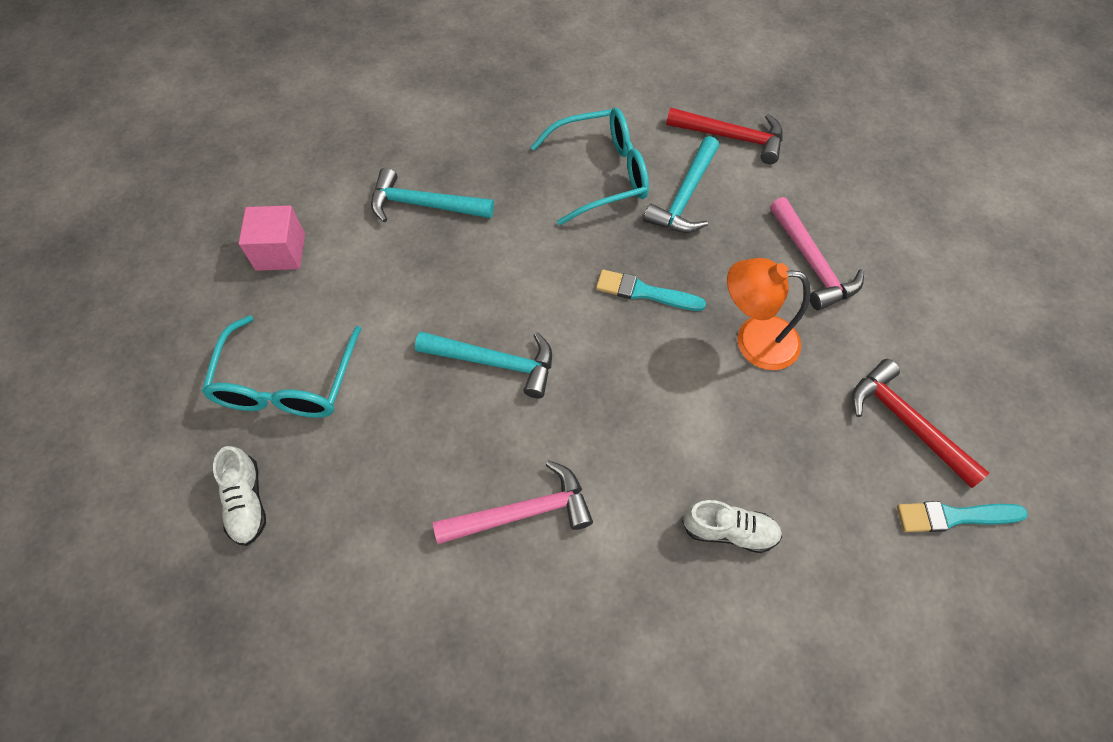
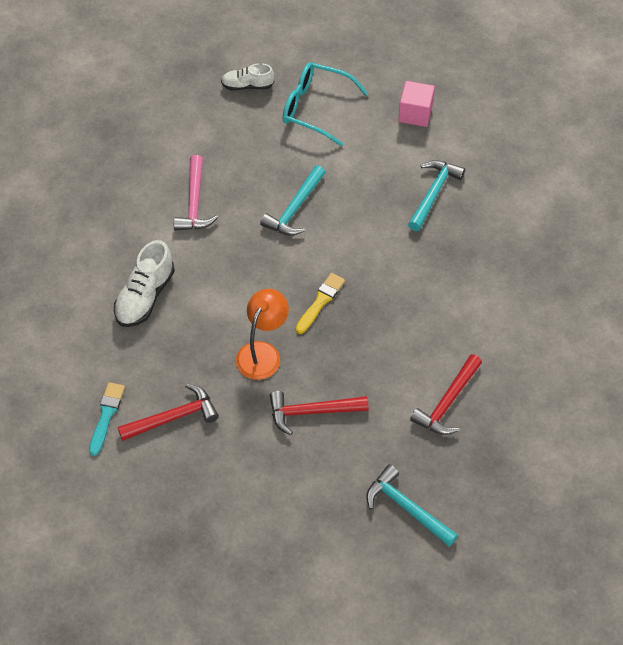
camera: 105 degrees right, 5 degrees down
(600, 174) = (433, 304): turquoise glasses -> none
(645, 292) = (320, 302): turquoise brush -> yellow brush
(685, 196) = (396, 351): turquoise hammer -> turquoise hammer (406, 508)
(729, 531) = (145, 296): white shoe -> white shoe, size x1.56
(812, 263) = (312, 412): pink hammer -> red hammer

